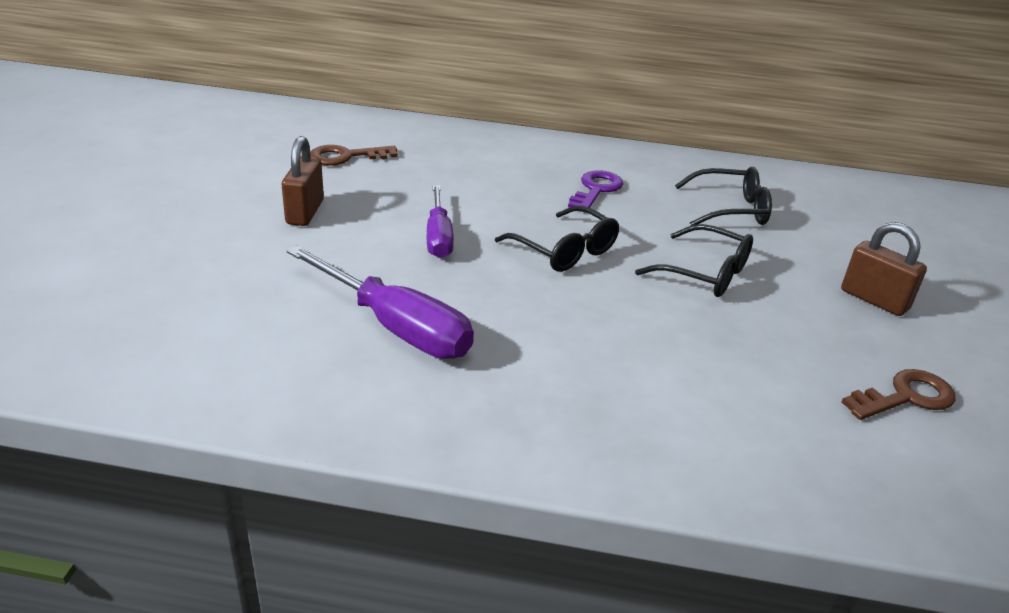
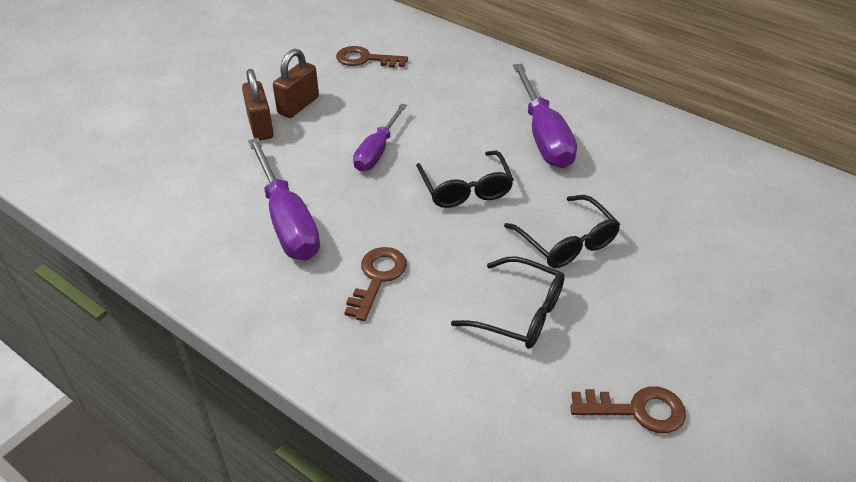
camera: 30 degrees right, 10 degrees up
(552, 355) = (377, 278): none -> brown key
(596, 190) = (544, 136): purple key -> purple screwdriver
(729, 209) = (651, 184): black glasses -> black glasses (518, 313)
(874, 300) = (704, 312): brown padlock -> brown padlock (260, 126)

